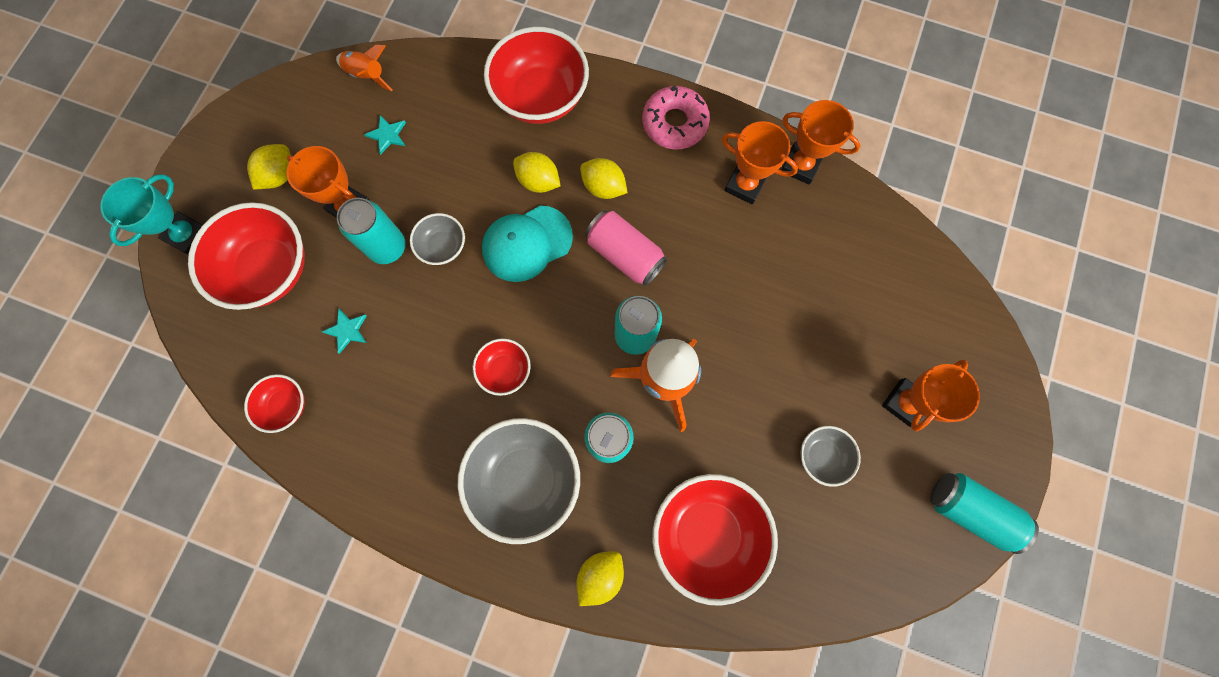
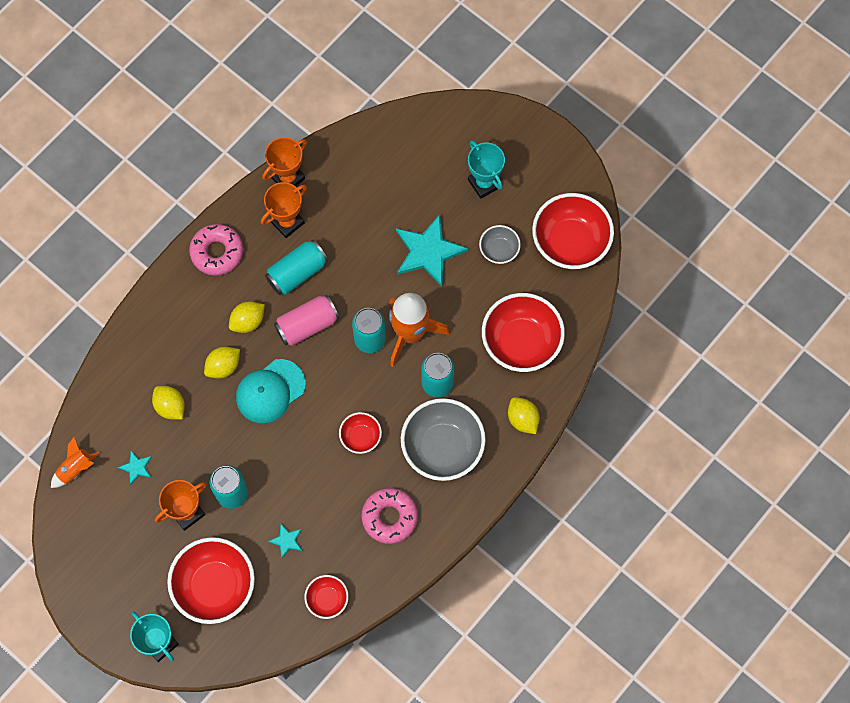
camera: 70 degrees left, 5 degrees down
(280, 175) = (137, 559): yellow lemon -> yellow lemon (170, 406)
(412, 444) = (389, 517): none -> pink donut
(443, 246) = (248, 452): grey bowl -> none
(527, 243) = (270, 391): turquoise cap -> turquoise cap turned 60 degrees clockwise
(541, 98) = (153, 342): red bowl -> red bowl (570, 242)
(780, 365) = (428, 252): none -> turquoise star
(905, 403) = (484, 183): orange trophy -> turquoise trophy
(968, 510) = (566, 175): turquoise can -> turquoise can (297, 273)

